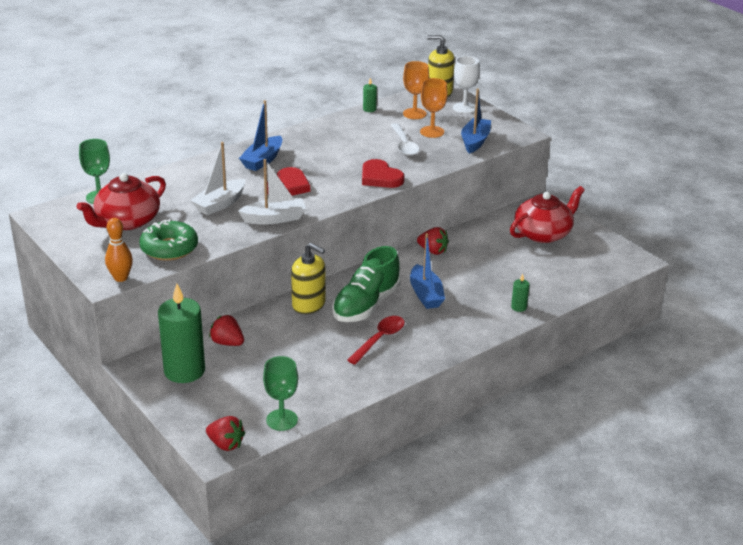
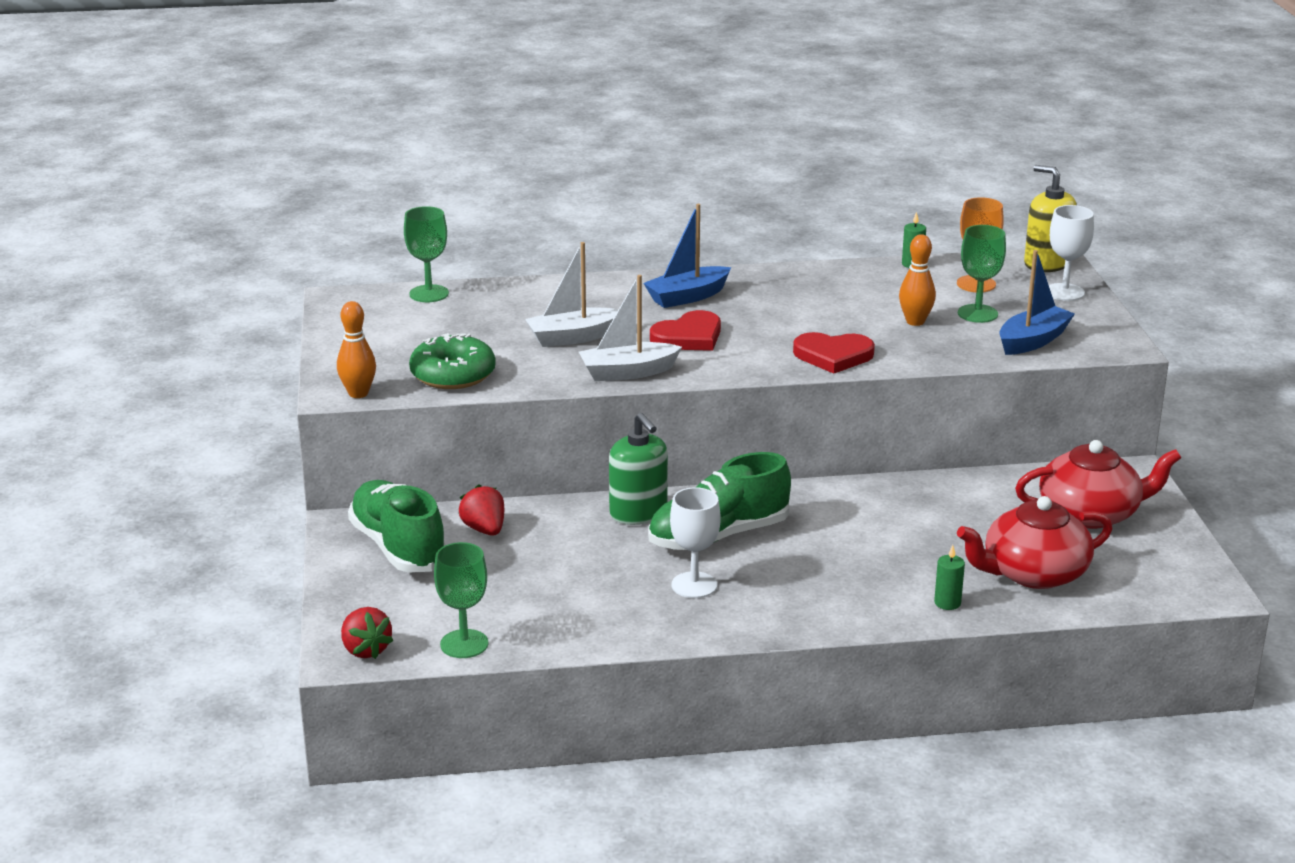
camera: 30 degrees right, 5 degrees down
(127, 221) = (433, 330): red teapot -> red teapot (1033, 573)
(184, 371) = (398, 547): green candle -> green shoe
(274, 218) = (627, 372): white boat -> white boat turned 150 degrees clockwise
(309, 304) = (638, 513): yellow soap dispenser -> green soap dispenser
(379, 339) = (694, 585): red spoon -> white goblet
(380, 177) = (833, 356): red heart -> red heart turned 75 degrees counterclockwise
(404, 145) = (915, 322): white spoon -> orange bowling pin
(426, 294) = (819, 546): blue boat -> none
(432, 132) = (977, 313): orange goblet -> green goblet
(433, 251) = (888, 492): red strawberry -> none

